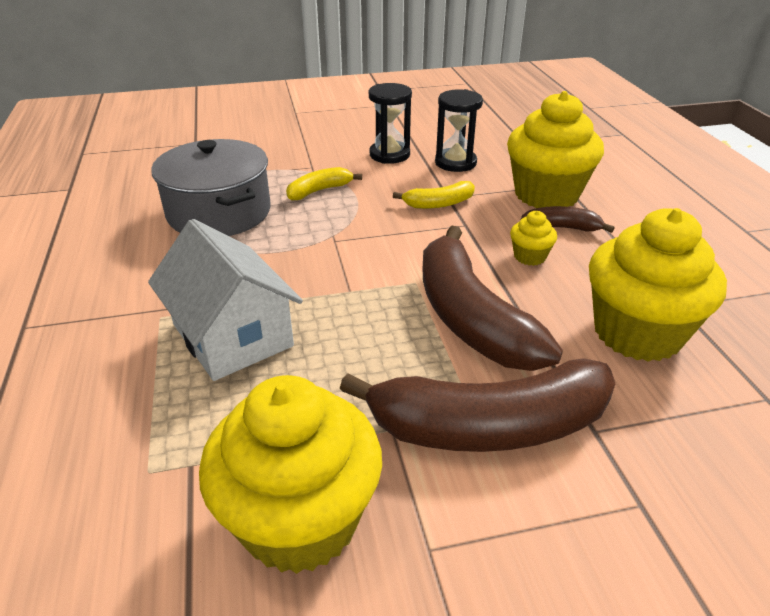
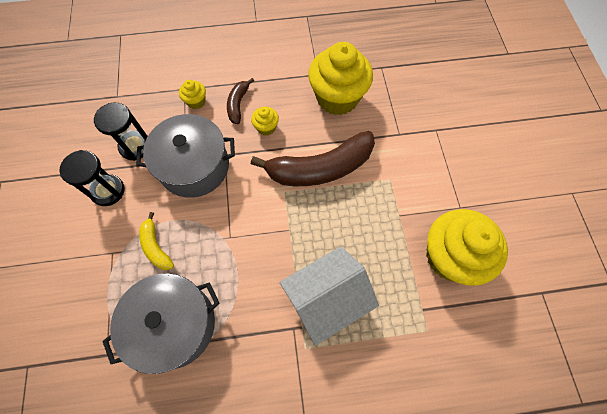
camera: 85 degrees left, 30 degrees up
(439, 204) = (194, 166): yellow banana -> grey pot
(489, 426) = (397, 174): brown banana -> none
(546, 194) = (196, 101): yellow cupcake -> yellow cupcake, size x0.43

